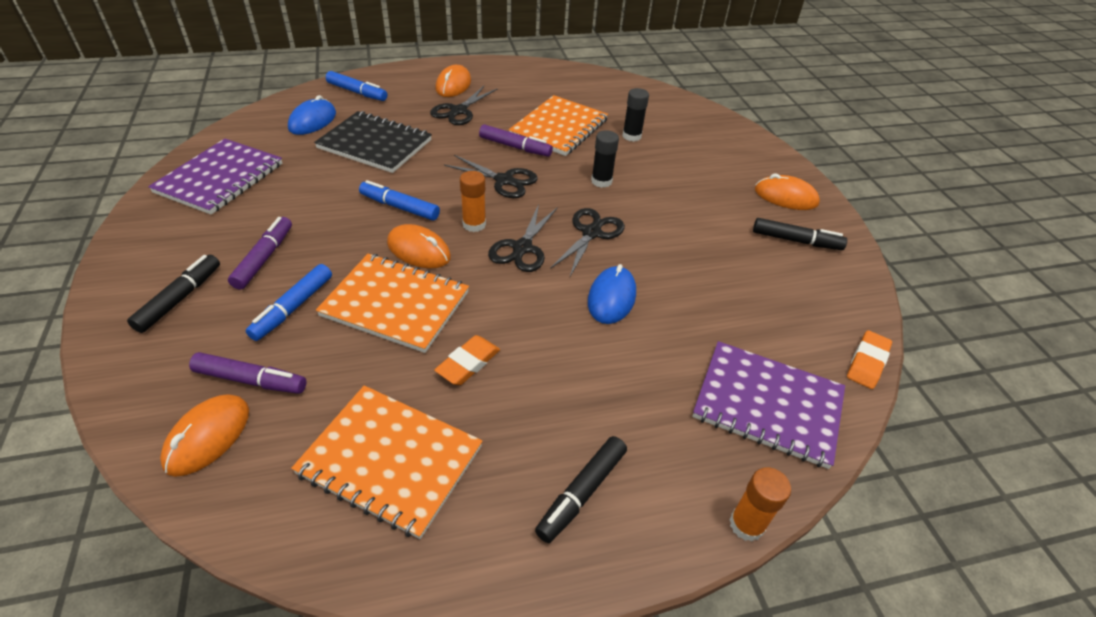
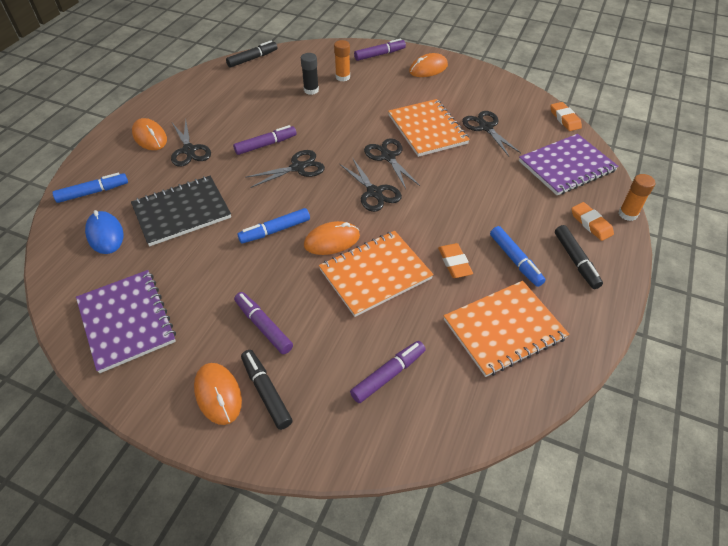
camera: 50 degrees left, 5 degrees up
(208, 437) = (423, 414): orange mouse -> orange mouse (218, 394)
(293, 308) = (334, 328): blue marker -> blue marker (515, 260)
(474, 224) = (330, 203): orange glue stick -> orange glue stick (342, 77)
(559, 128) = (266, 114): orange notebook -> orange notebook (427, 129)
(601, 181) = (343, 127): black glue stick -> none
(611, 298) = (450, 178): blue mouse -> none
(676, 482) = (591, 224): none -> orange eraser
(743, 290) = (486, 127): none -> black scissors
(756, 152) = (380, 54): none -> purple marker
(796, 241) = (465, 87): black marker -> black marker (252, 59)

